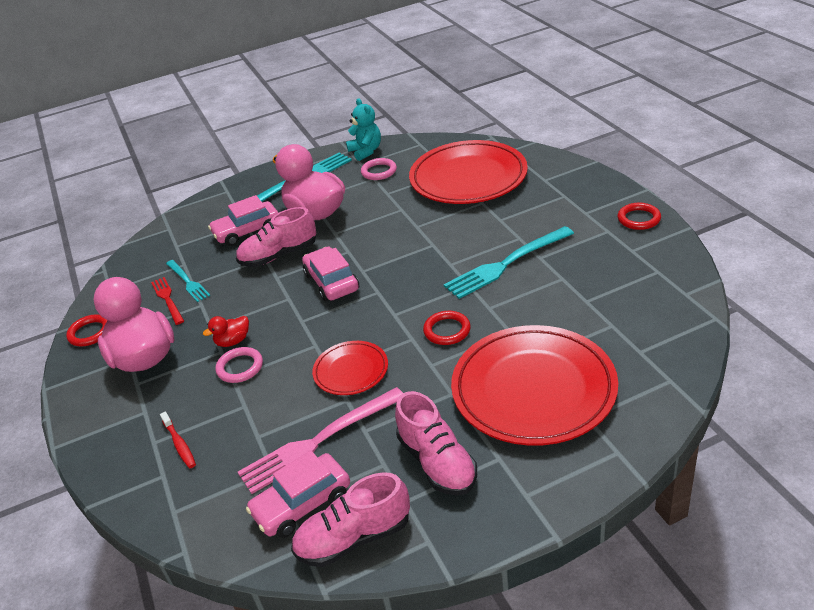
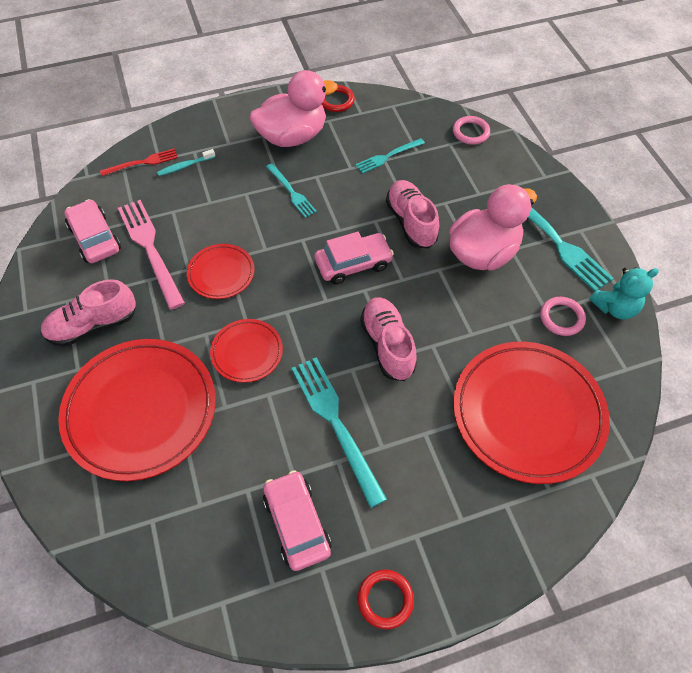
camera: 90 degrees right, 20 degrees up
(167, 299) = (366, 144): red fork -> red fork (142, 162)
(179, 444) = (185, 166): red toothbrush -> turquoise toothbrush
(233, 341) = (291, 192): red duck -> turquoise fork
(240, 367) = (256, 198): pink ring -> pink ring (470, 132)
(247, 231) = (461, 196): pink car -> pink car (297, 523)
(354, 538) = (50, 267): pink shoe -> pink shoe (387, 345)
(447, 330) = (247, 352): red ring -> red plate

